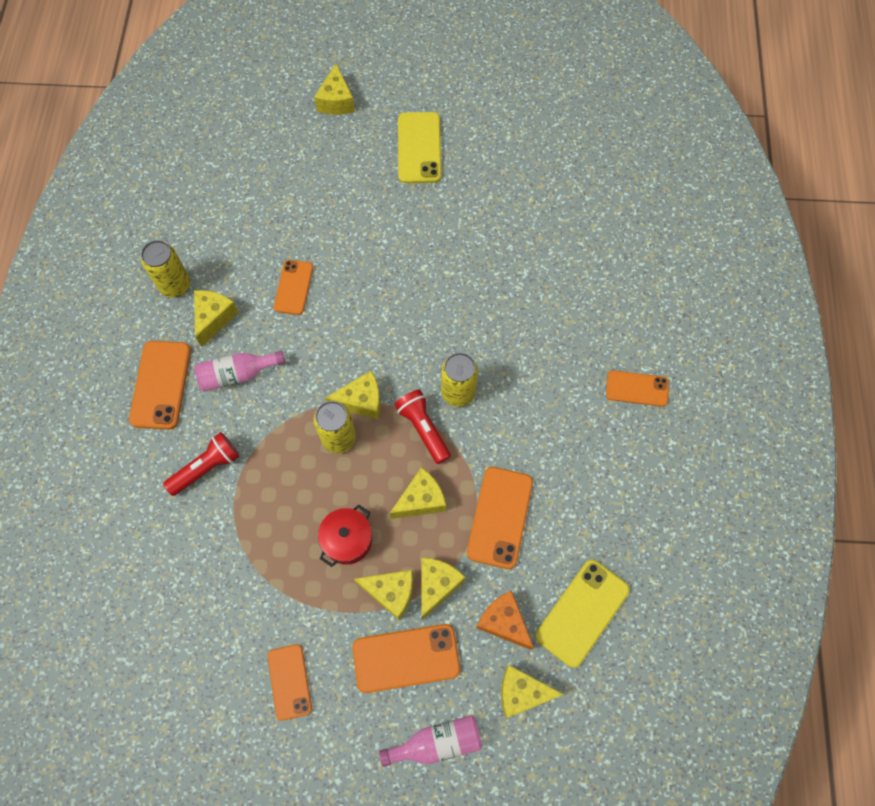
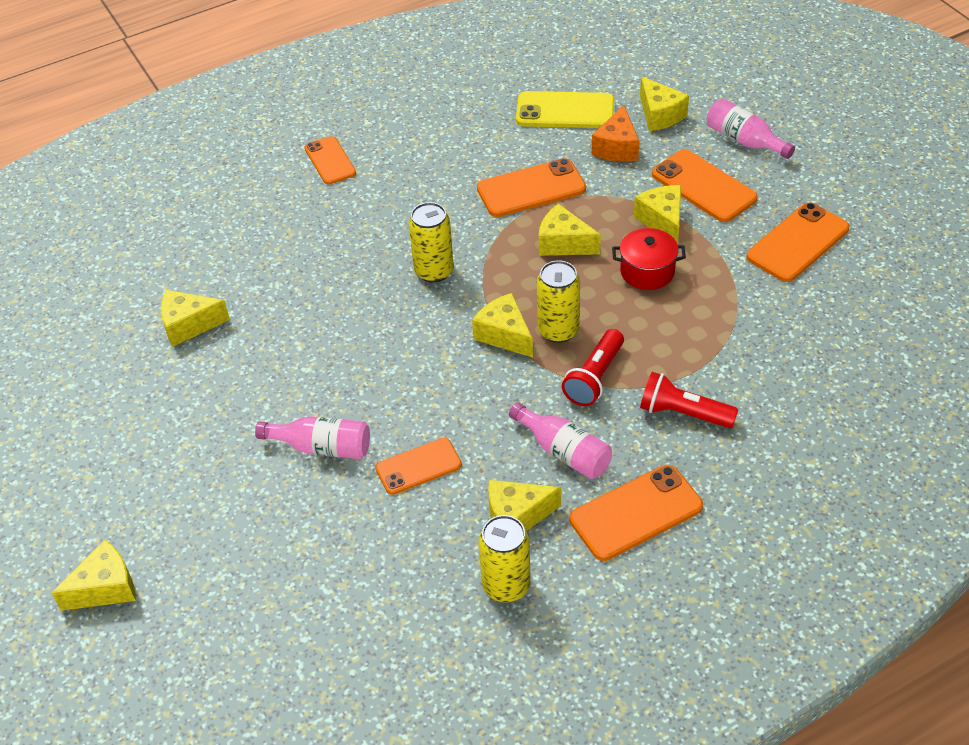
camera: 120 degrees left, 20 degrees down
(289, 682) = (798, 243): orange phone -> orange phone, size x1.51
(350, 244) = (322, 447): none -> pink bottle
(419, 148) = (136, 458): yellow phone -> none
(423, 429) = (493, 276): red flashlight -> red flashlight (594, 378)
(437, 585) = (628, 197): yellow cheese -> yellow cheese (189, 325)

